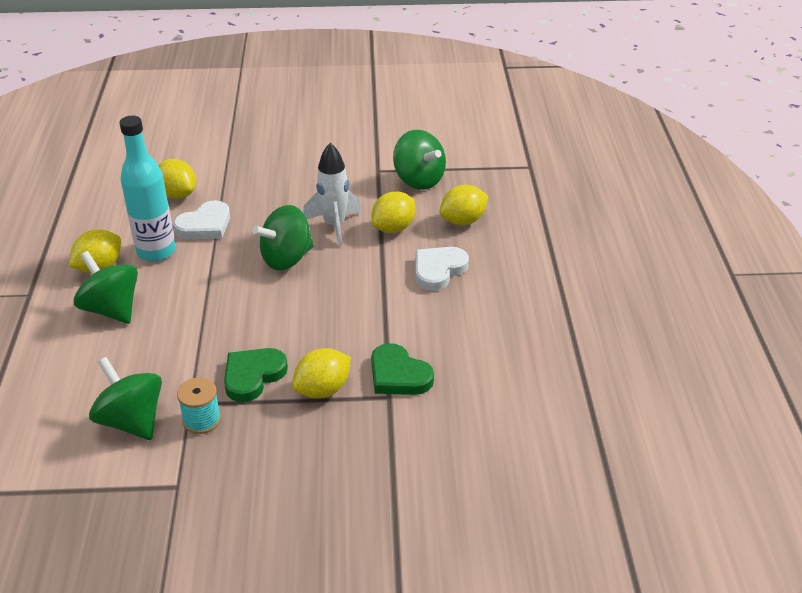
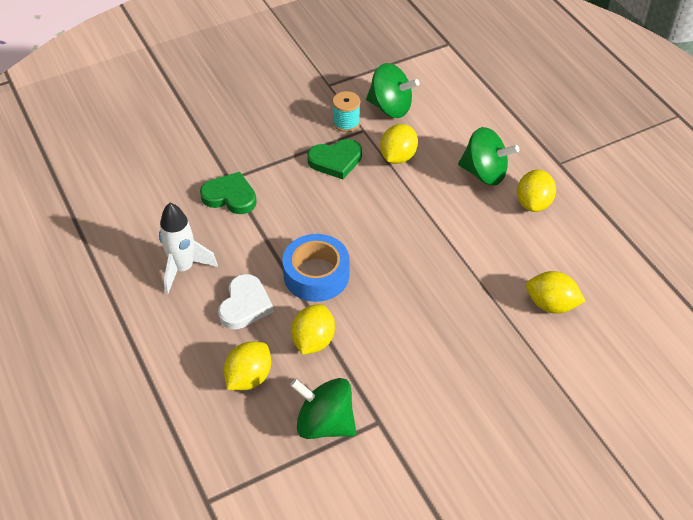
camera: 155 degrees right, 10 degrees up
(156, 251) = (504, 235): turquoise bottle -> none
(205, 225) = (490, 277): white heart -> none
(253, 376) = (335, 161): green heart -> green heart turned 60 degrees clockwise
(286, 258) = (388, 268): green spinning top -> none
(323, 390) = (279, 168): yellow lemon -> yellow lemon (398, 157)
(334, 225) = (372, 322): white rocket -> white rocket (183, 268)
(357, 273) = (316, 275): none -> blue tape

